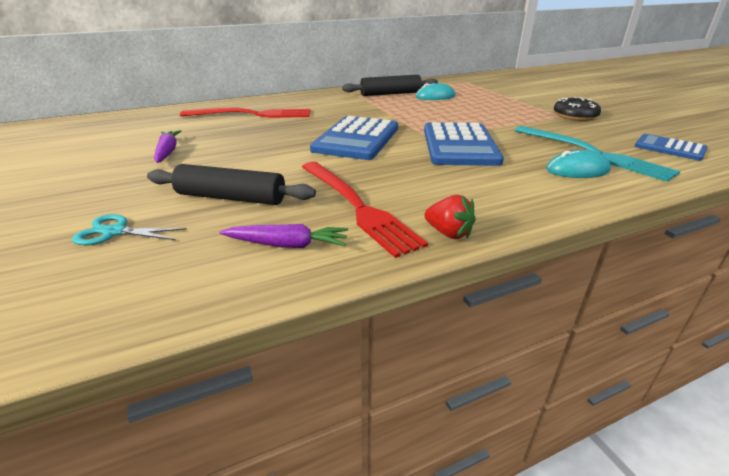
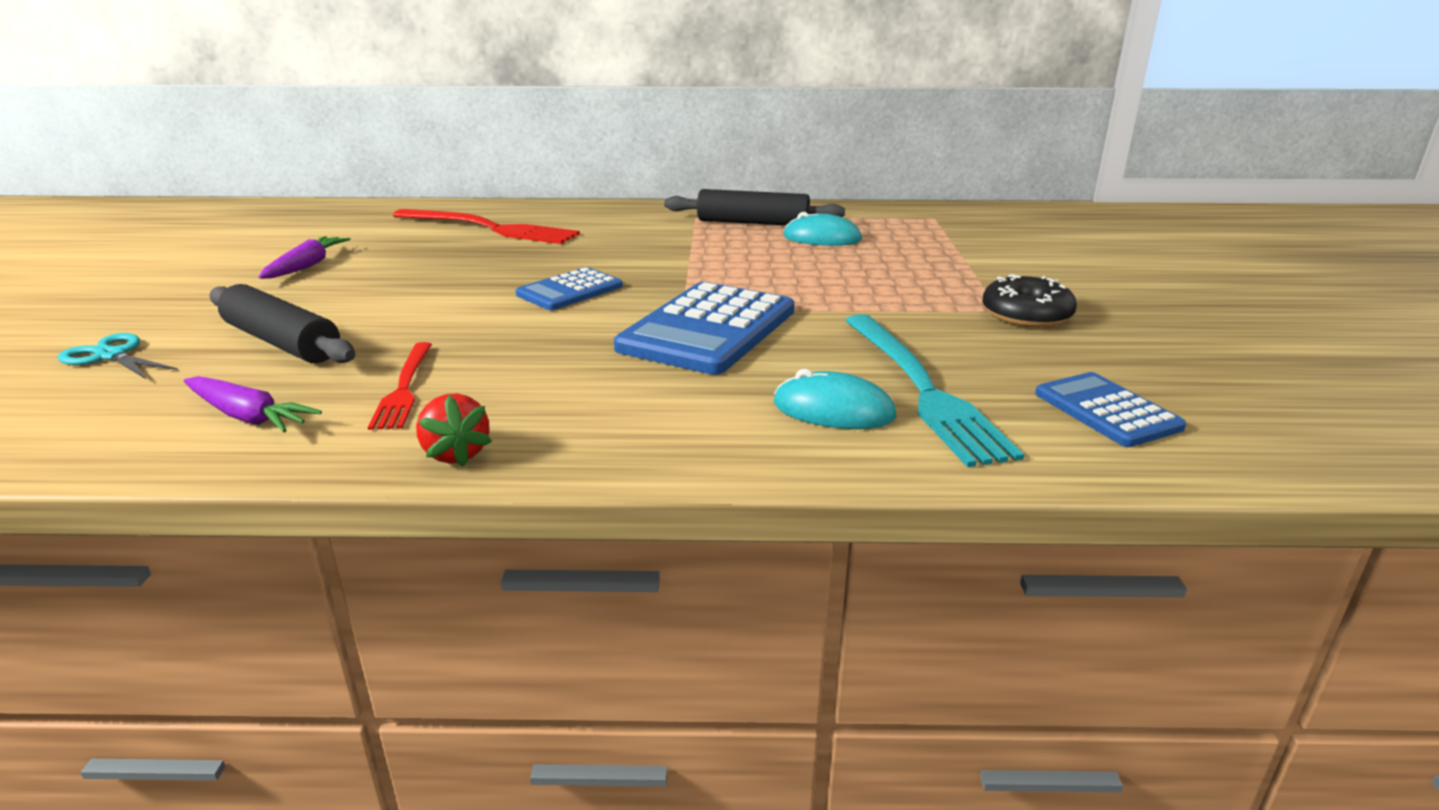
camera: 25 degrees right, 5 degrees down
(356, 206) = (404, 388): red fork -> red fork, size x0.57
(357, 139) = (570, 291): blue calculator -> blue calculator, size x0.57

